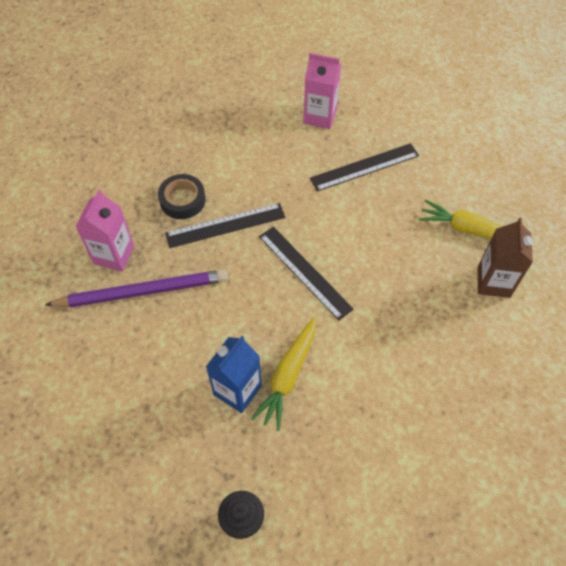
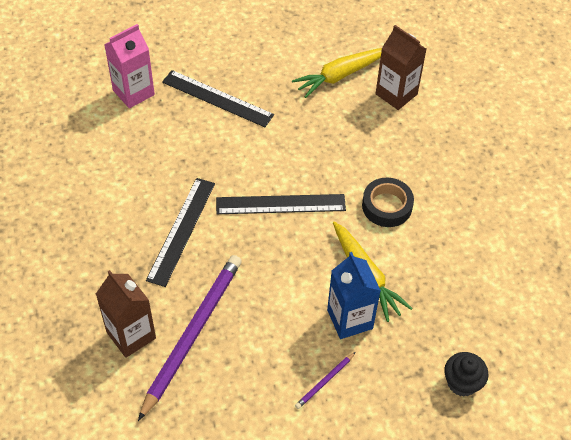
camera: 55 degrees left, 5 degrees down
(114, 255) = (131, 335): pink carton -> brown carton
(166, 409) = (325, 382): none -> purple pencil
(182, 200) = (122, 246): black tape -> black tape (387, 206)
(364, 167) = (217, 98): black ruler -> black ruler turned 75 degrees counterclockwise

